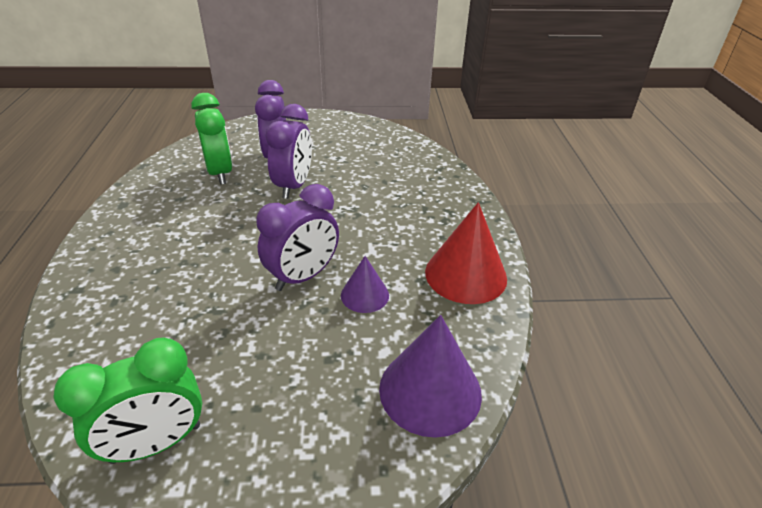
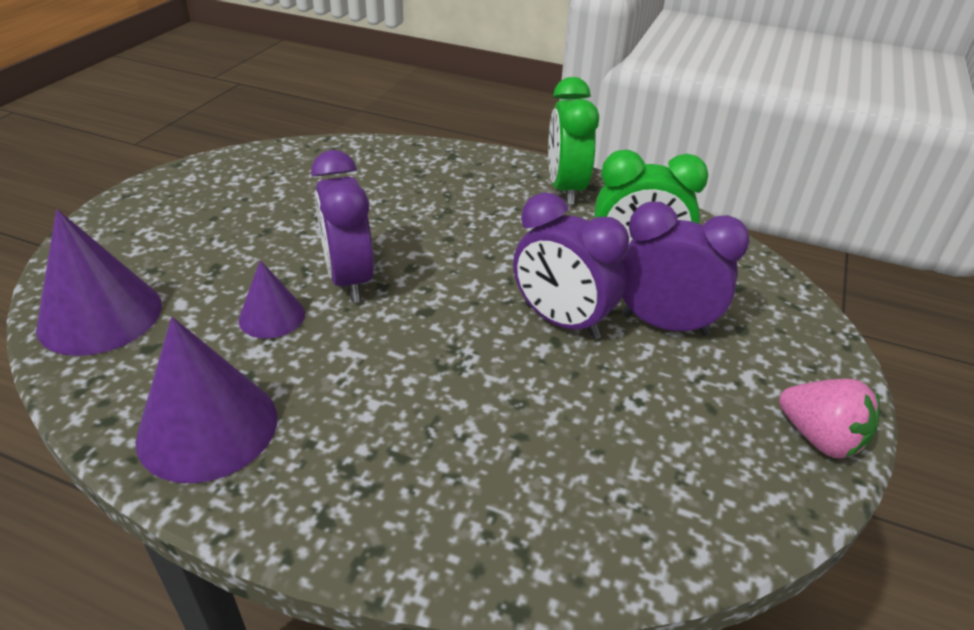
camera: 115 degrees right, 0 degrees up
(156, 443) = (237, 173): green clock -> green clock (565, 189)
(329, 120) = (820, 438): none -> pink strawberry
(465, 274) = (208, 427): red cone -> purple cone

